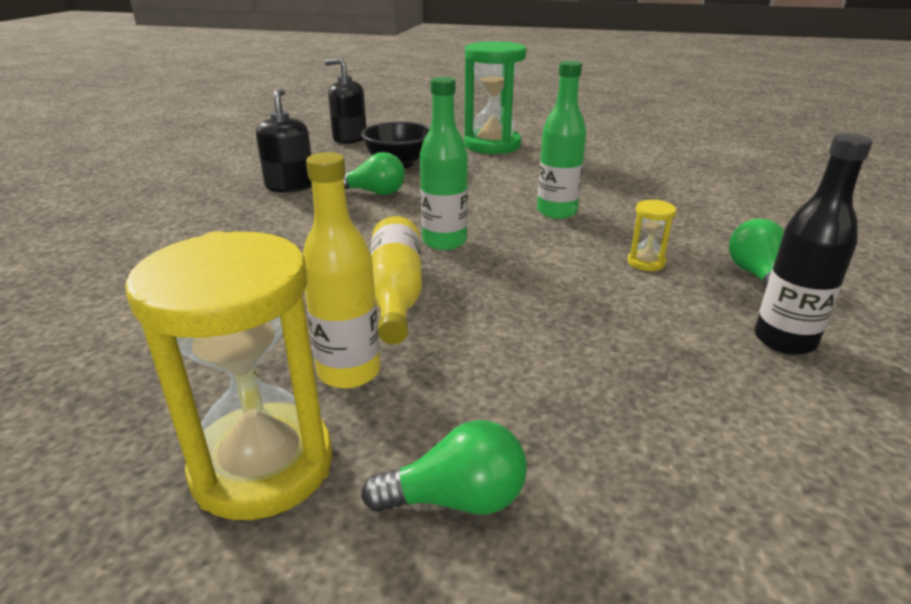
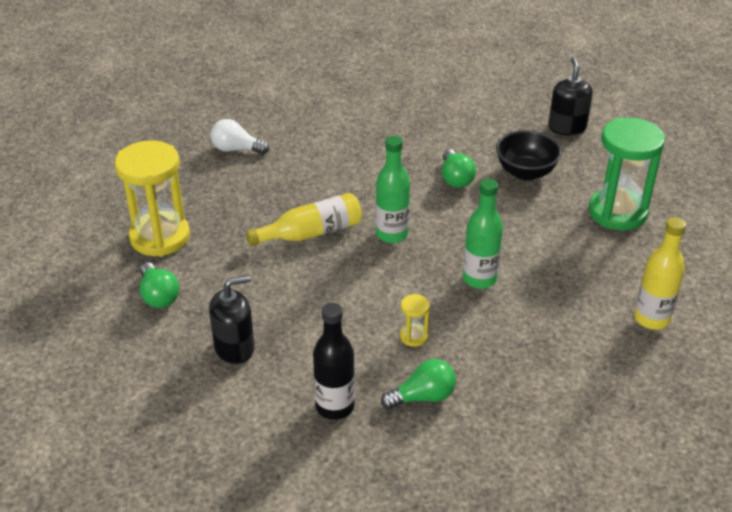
camera: 70 degrees right, 10 degrees up
(109, 324) = (236, 149): none -> white light bulb
(290, 186) = (440, 137): black soap dispenser -> black soap dispenser (234, 348)
(349, 372) = (230, 239): yellow bottle -> yellow bottle (651, 319)

